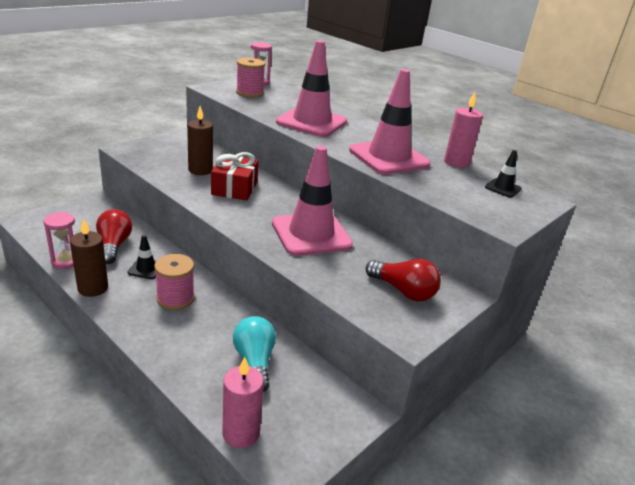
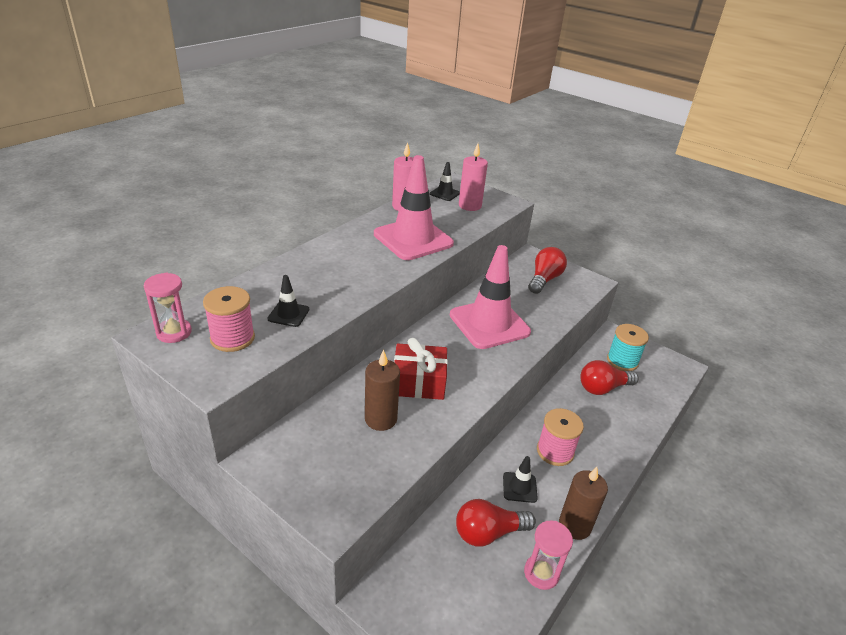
camera: 95 degrees left, 5 degrees up
(241, 433) = (669, 388): pink candle -> pink candle (470, 206)
(254, 362) = (603, 388): turquoise light bulb -> red light bulb
(272, 107) = (288, 314): none -> black traffic cone
(303, 400) = (622, 361): none -> turquoise spool
(311, 122) = (335, 283): pink traffic cone -> none

